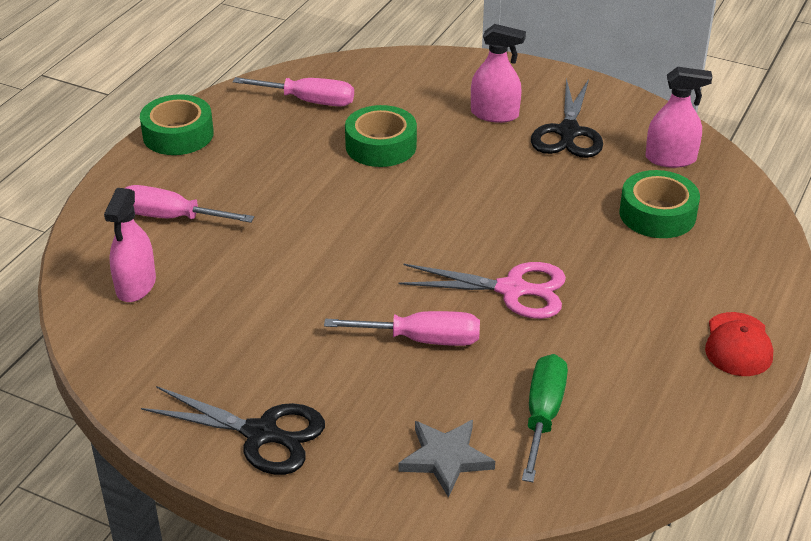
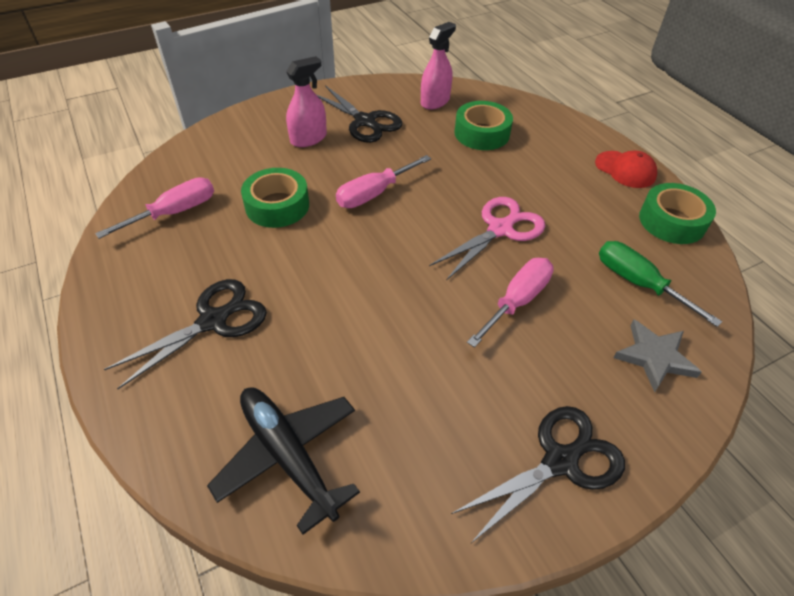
camera: 55 degrees left, 10 degrees up
(136, 285) = (288, 455): pink spray bottle -> black plane
(171, 217) = (219, 377): pink screwdriver -> pink screwdriver (374, 194)
(178, 135) = (110, 312): green tape -> green tape (672, 221)
(220, 185) = (214, 320): none -> black scissors

